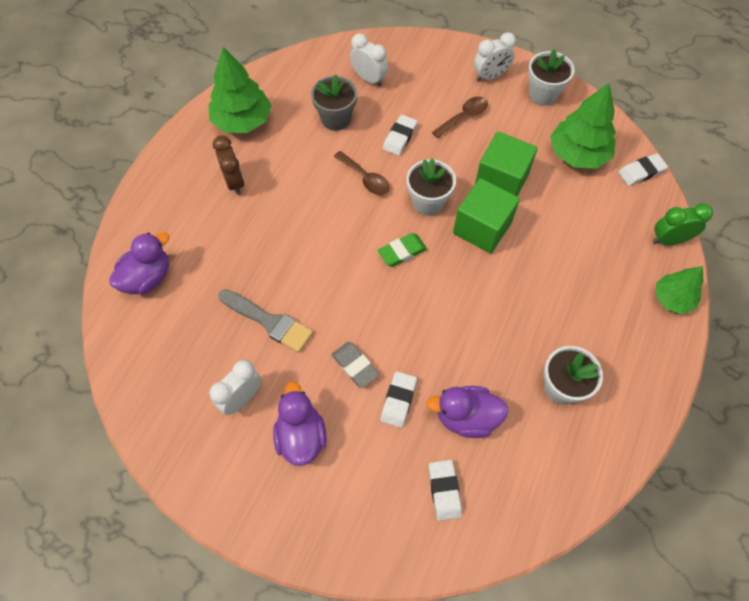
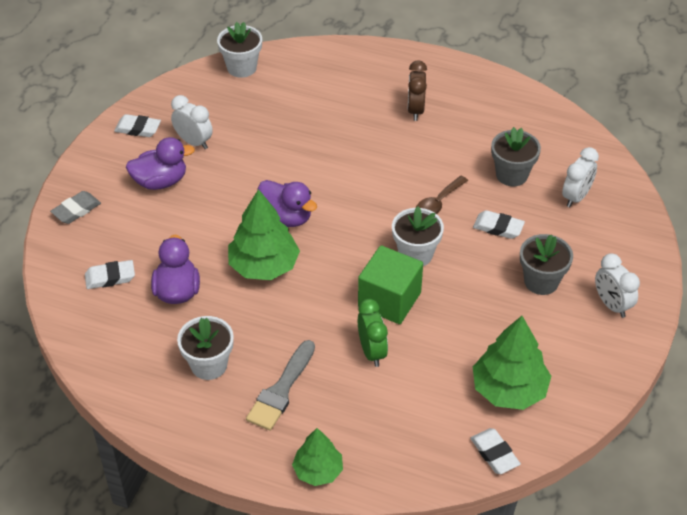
camera: 85 degrees right, 15 degrees down
(148, 278) = (304, 70): purple duck -> purple duck (286, 217)
(234, 182) = (415, 110): brown clock -> brown clock turned 120 degrees clockwise
(242, 121) = (492, 106): green tree -> green tree (264, 266)
(269, 321) = (267, 150): grey brush -> grey brush (281, 390)
(355, 366) = (226, 211): grey eraser -> grey eraser (76, 210)
(398, 400) = (193, 242): white eraser -> white eraser (138, 129)
(402, 252) = (351, 237): green eraser -> none
(464, 117) = (541, 281): brown spoon -> grey flower pot
(501, 181) = (455, 316): green cube -> none
(543, 94) = (597, 357): white flower pot -> white flower pot (242, 67)
(669, 240) = (397, 475): green clock -> green clock (372, 352)

